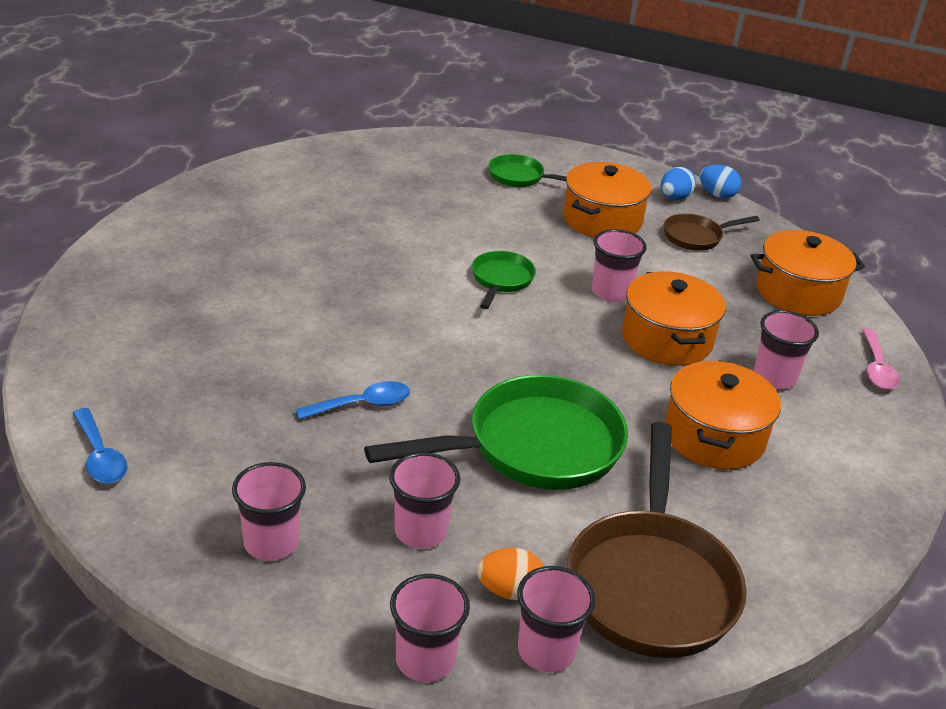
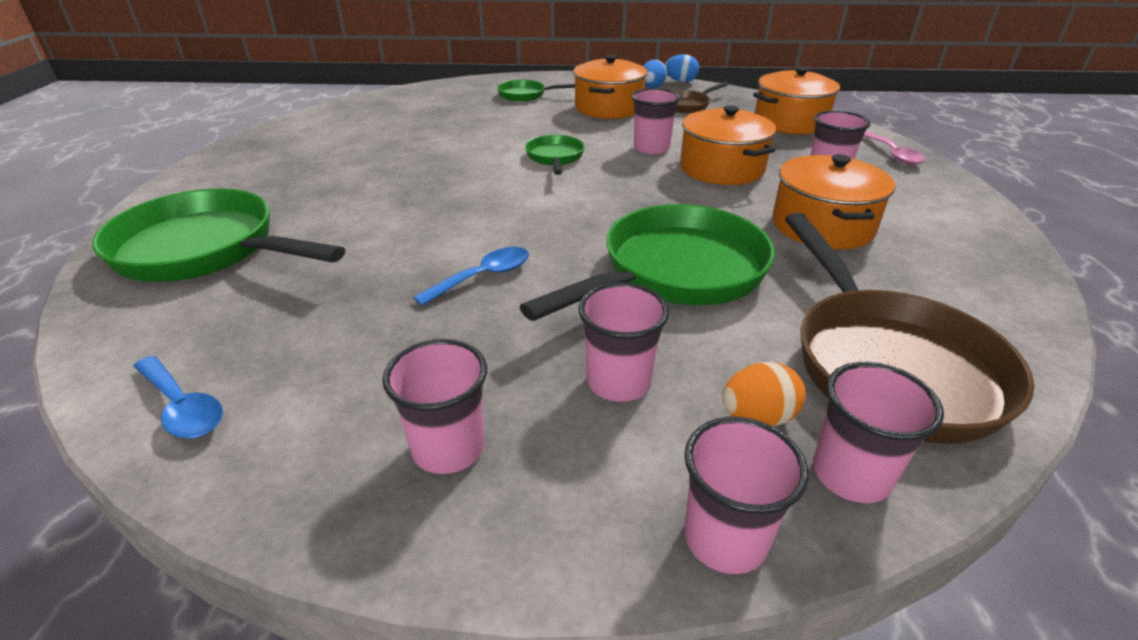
camera: 15 degrees left, 0 degrees up
(143, 313) = (206, 250): none -> green pan

